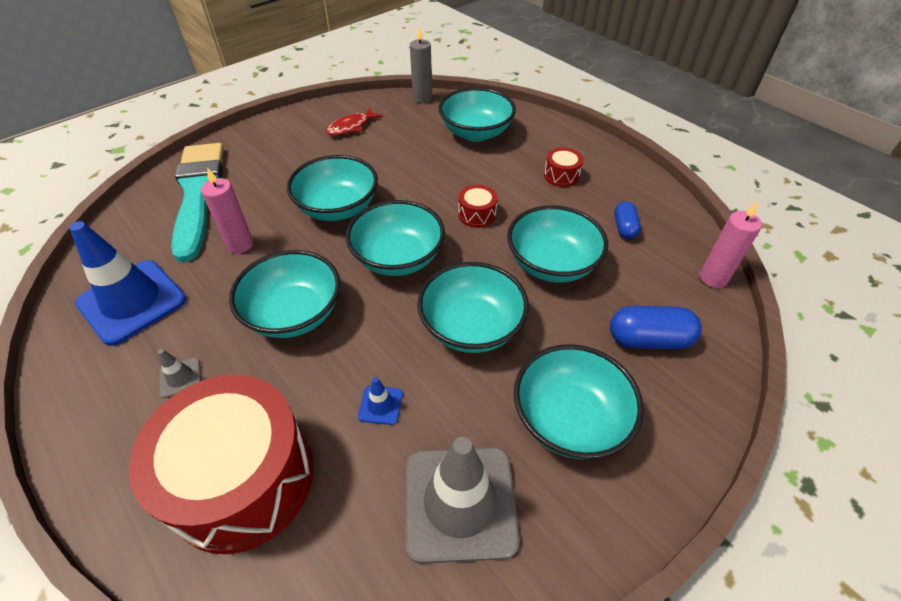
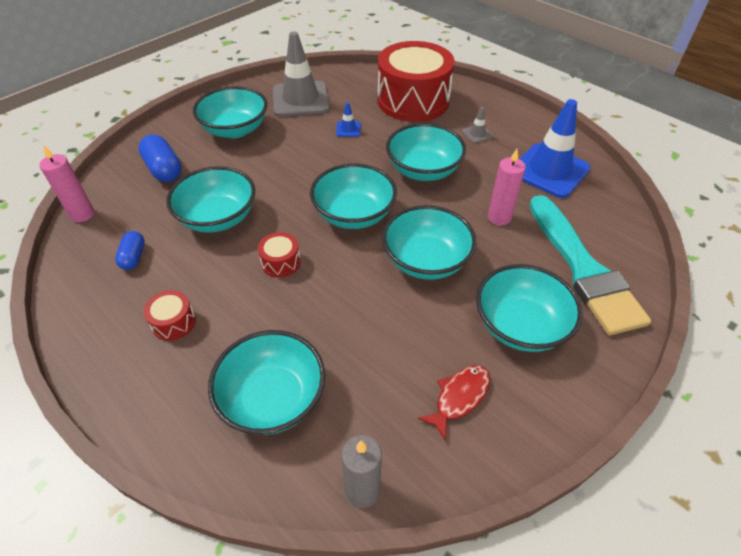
camera: 175 degrees right, 0 degrees up
(471, 327) = (291, 170): turquoise bowl -> turquoise bowl (520, 325)
(649, 339) = (164, 169): blue capsule -> blue capsule turned 60 degrees clockwise

